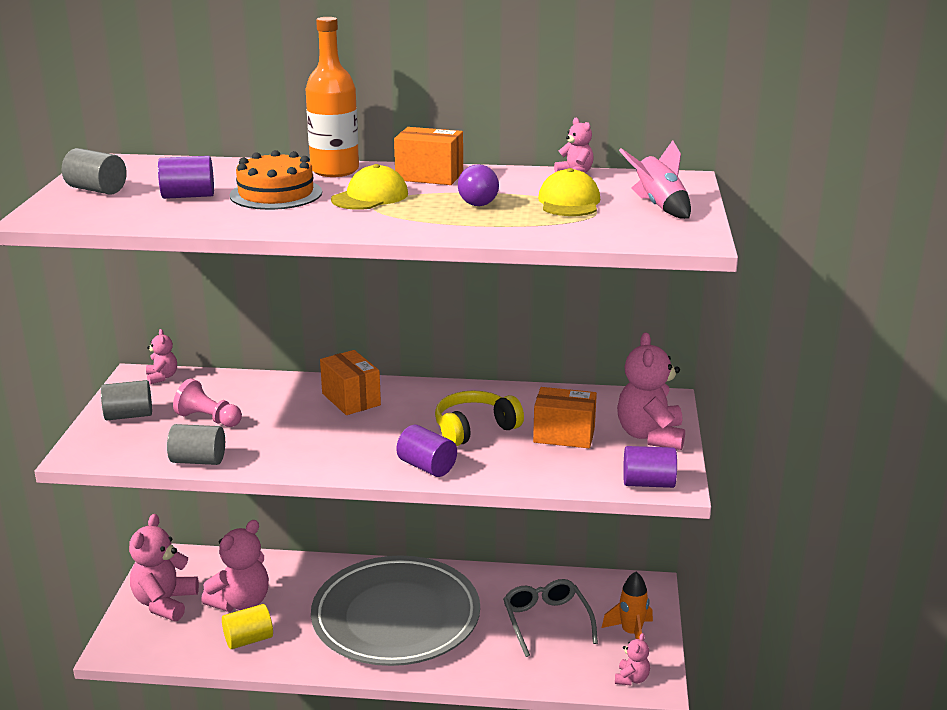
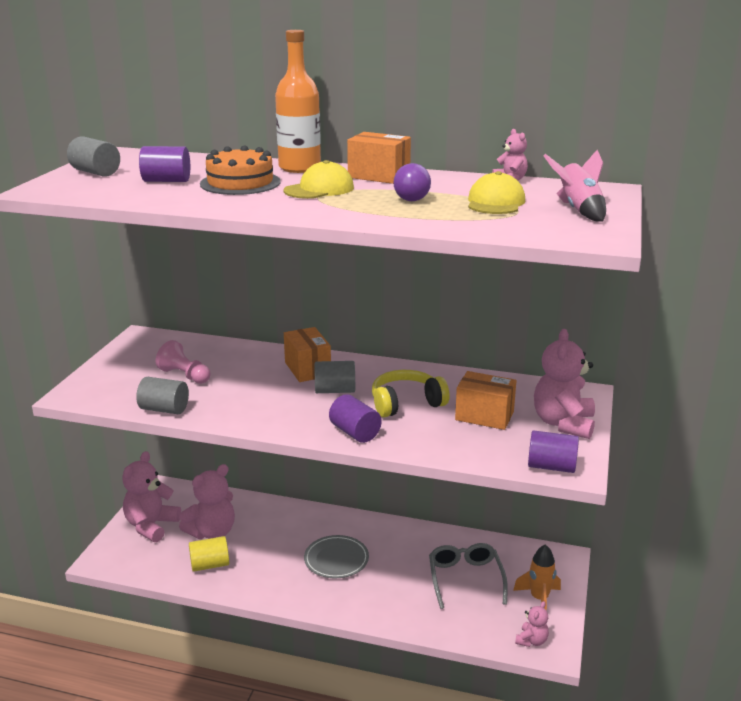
camera: 10 degrees right, 0 degrees up
(129, 415) = (122, 367): grey cylinder -> grey cylinder (335, 390)
(162, 377) = (160, 338): pink teddy bear -> none
(396, 617) = (336, 559): grey plate -> grey plate, size x0.45

